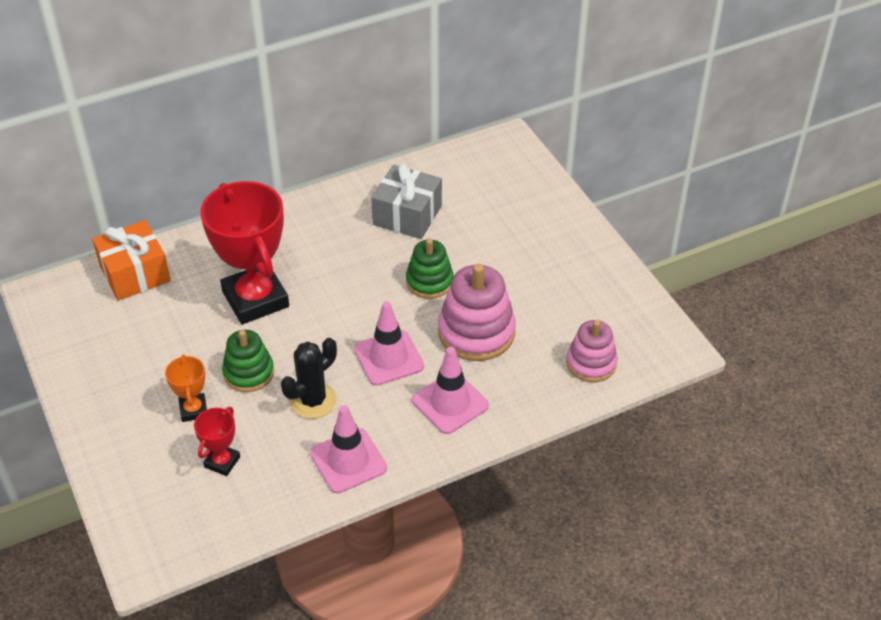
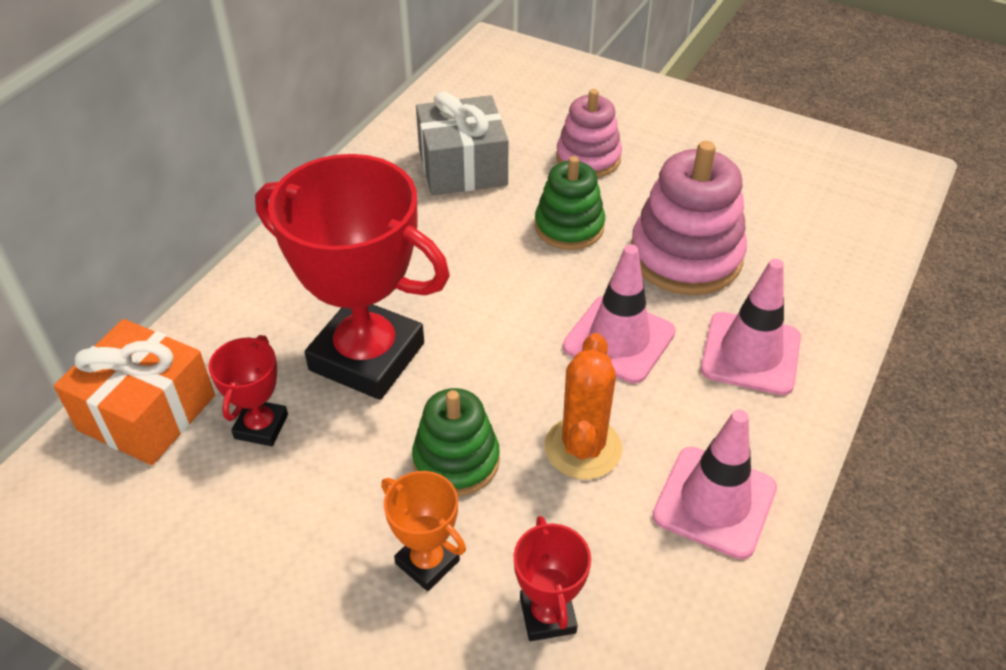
camera: 35 degrees left, 0 degrees up
(177, 308) = (261, 426): none -> red trophy
(313, 401) = (583, 448): black cactus -> orange cactus
(591, 363) = (842, 227): pink stacking toy -> pink stacking toy (588, 158)

